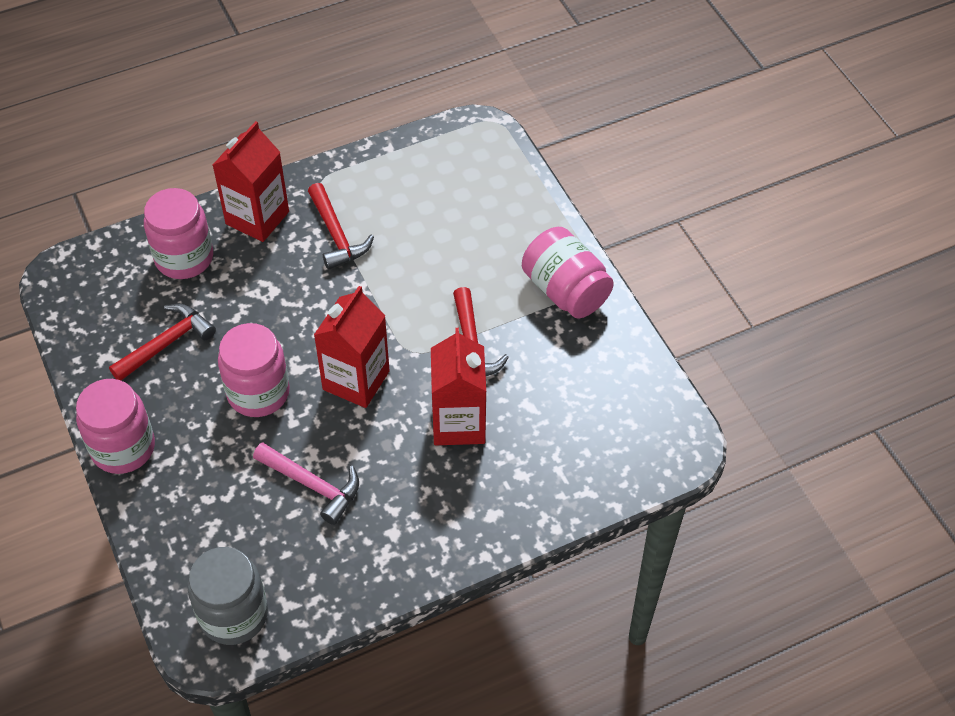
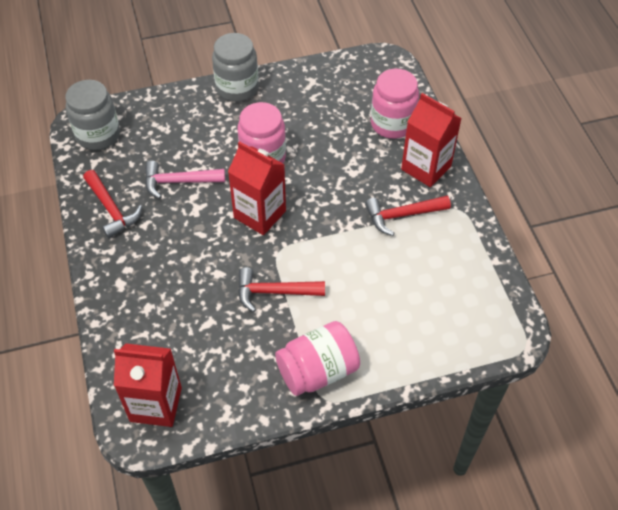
camera: 100 degrees right, 0 degrees up
(123, 448) = (237, 88): pink jar -> grey jar
(167, 343) = (317, 112): red hammer -> red hammer (112, 209)
(313, 485) = (178, 182): pink hammer -> pink hammer turned 45 degrees clockwise
(458, 423) = (205, 273): red carton -> red carton (156, 404)

